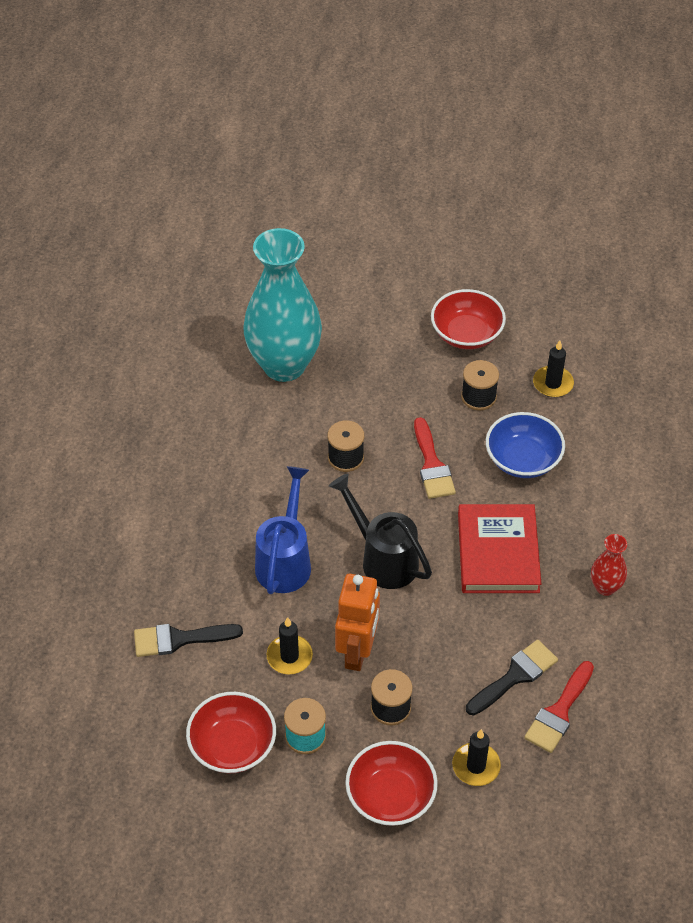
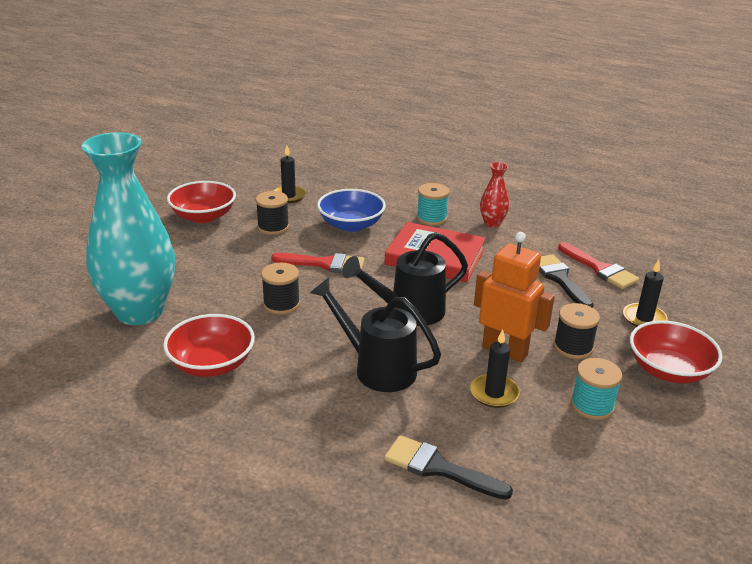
camera: 70 degrees left, 20 degrees down
(179, 639) = (439, 468): black brush -> black brush turned 105 degrees clockwise
(232, 745) = (592, 460): red bowl -> red bowl (212, 364)
(285, 561) = (377, 368): blue watering can -> black watering can
(582, 526) = (431, 218): none -> turquoise spool

